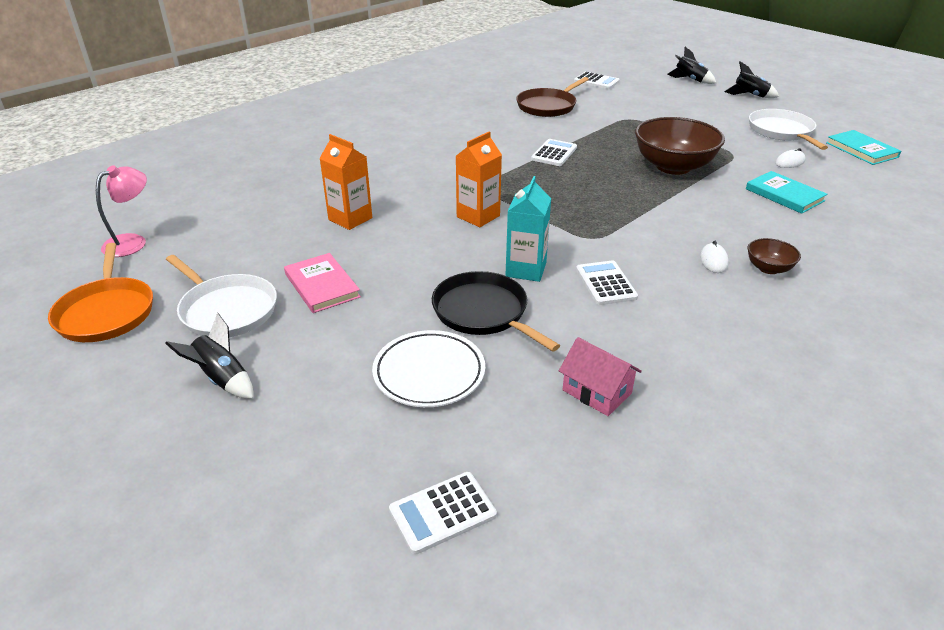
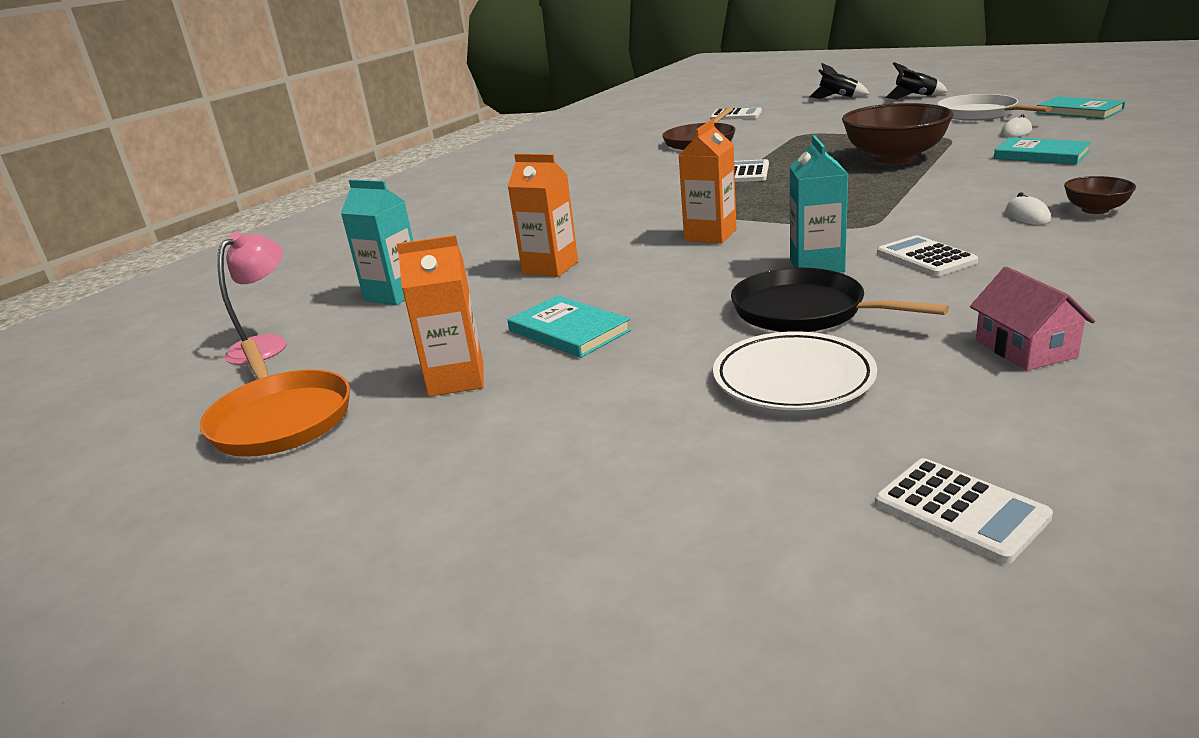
camera: 10 degrees left, 10 degrees down
(222, 379) = (510, 448): black rocket -> none
(226, 310) = (456, 380): white pan -> orange carton
(235, 216) = (394, 295): none -> turquoise carton
(322, 285) = (569, 331): pink book -> turquoise book
(442, 512) = (960, 510): white calculator -> white calculator turned 90 degrees counterclockwise
(597, 392) = (1025, 348): pink house -> pink house turned 45 degrees clockwise

